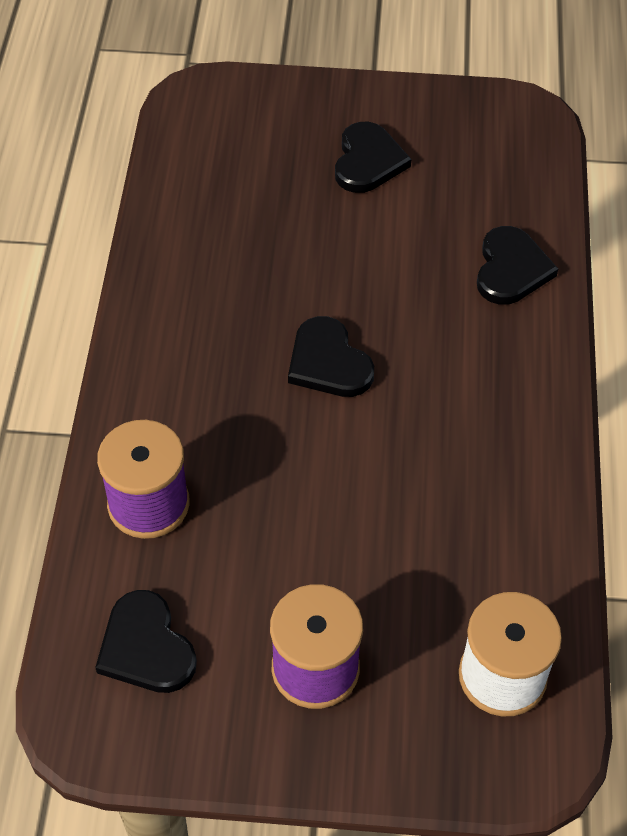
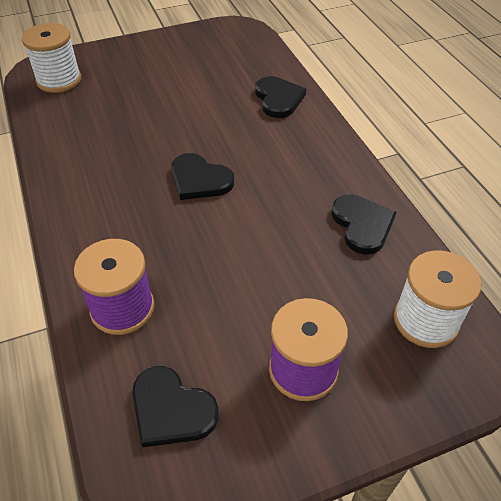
camera: 25 degrees left, 5 degrees down
(218, 125) = (59, 80): none -> white spool
(368, 161) = (162, 72): black heart -> black heart (362, 225)

